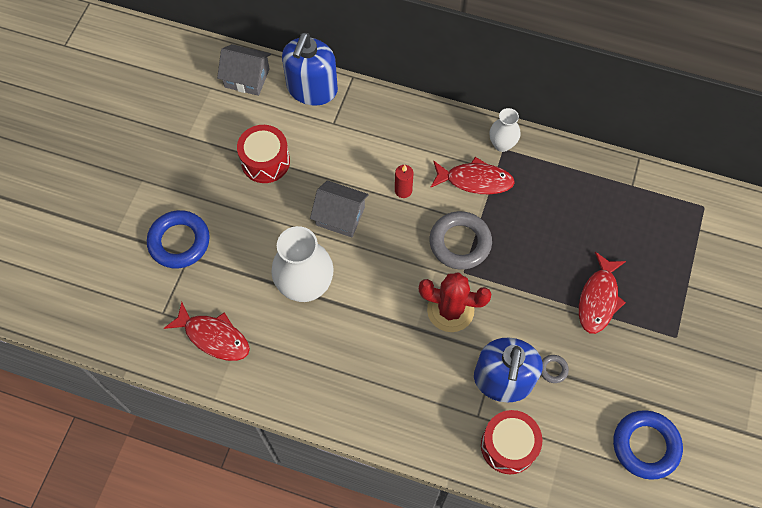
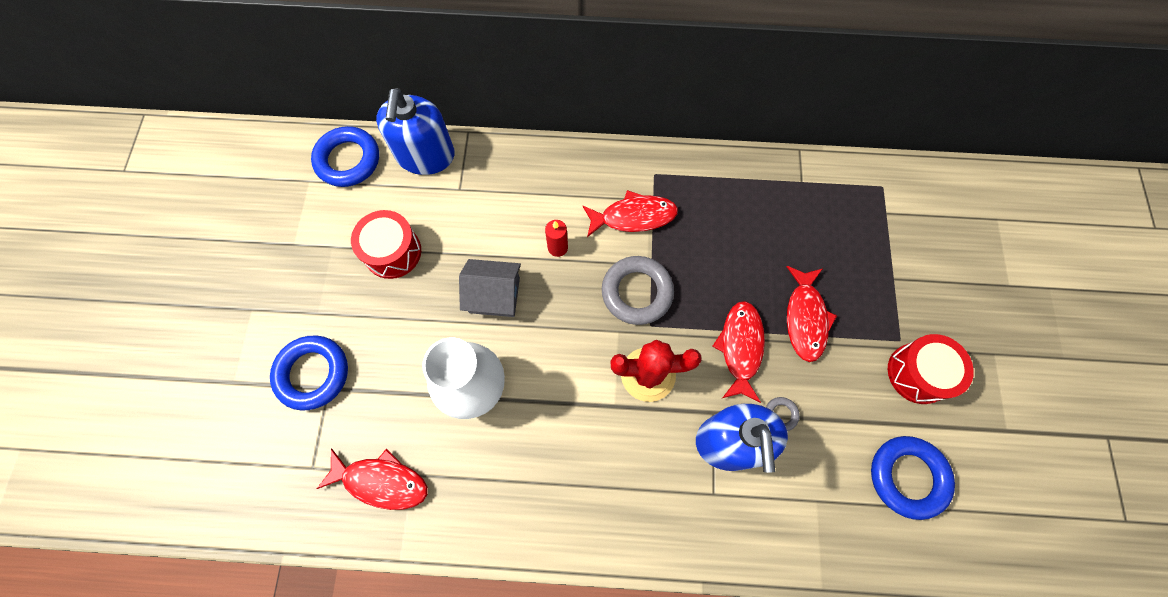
camera: 15 degrees left, 5 degrees up
(247, 78) = (348, 160): grey house -> blue ring
(502, 144) = (651, 169): white vase -> none
(508, 446) = (758, 521): red drum -> red drum (918, 373)
(535, 308) = (740, 347): none -> red fish

